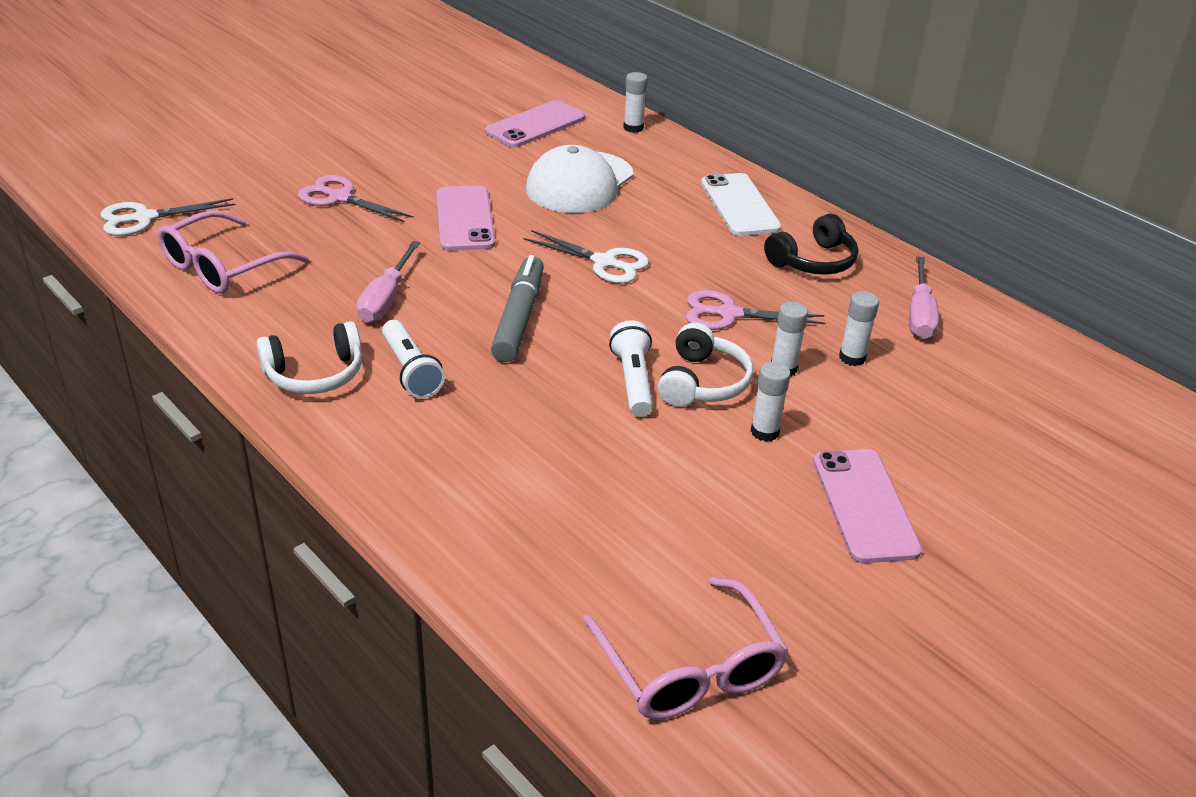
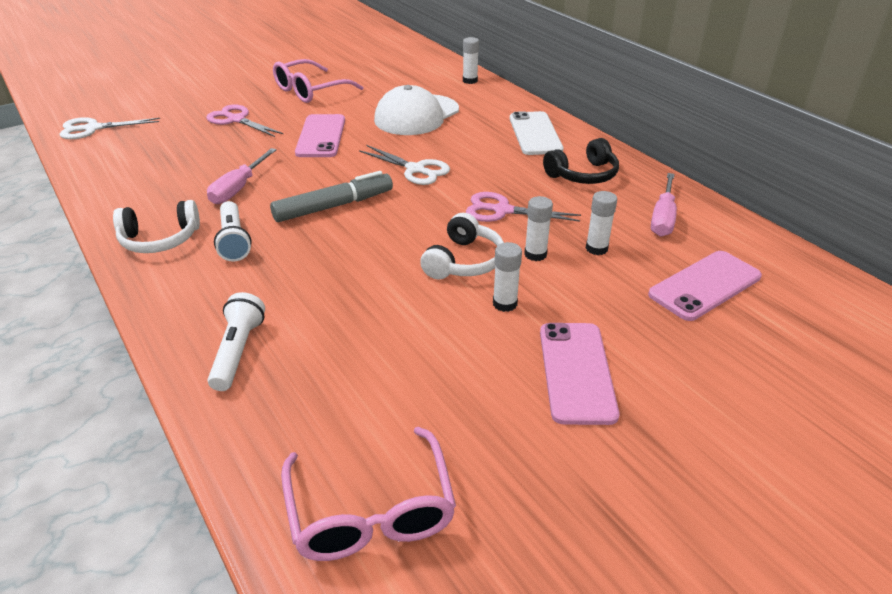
camera: 10 degrees right, 0 degrees up
(222, 267) = (130, 162): pink glasses -> pink glasses (310, 91)
(519, 318) = (334, 206): grey marker -> grey marker turned 45 degrees clockwise
(535, 125) = (398, 77): pink phone -> pink phone (704, 285)
(633, 381) = (407, 257): white flashlight -> white flashlight (238, 351)

